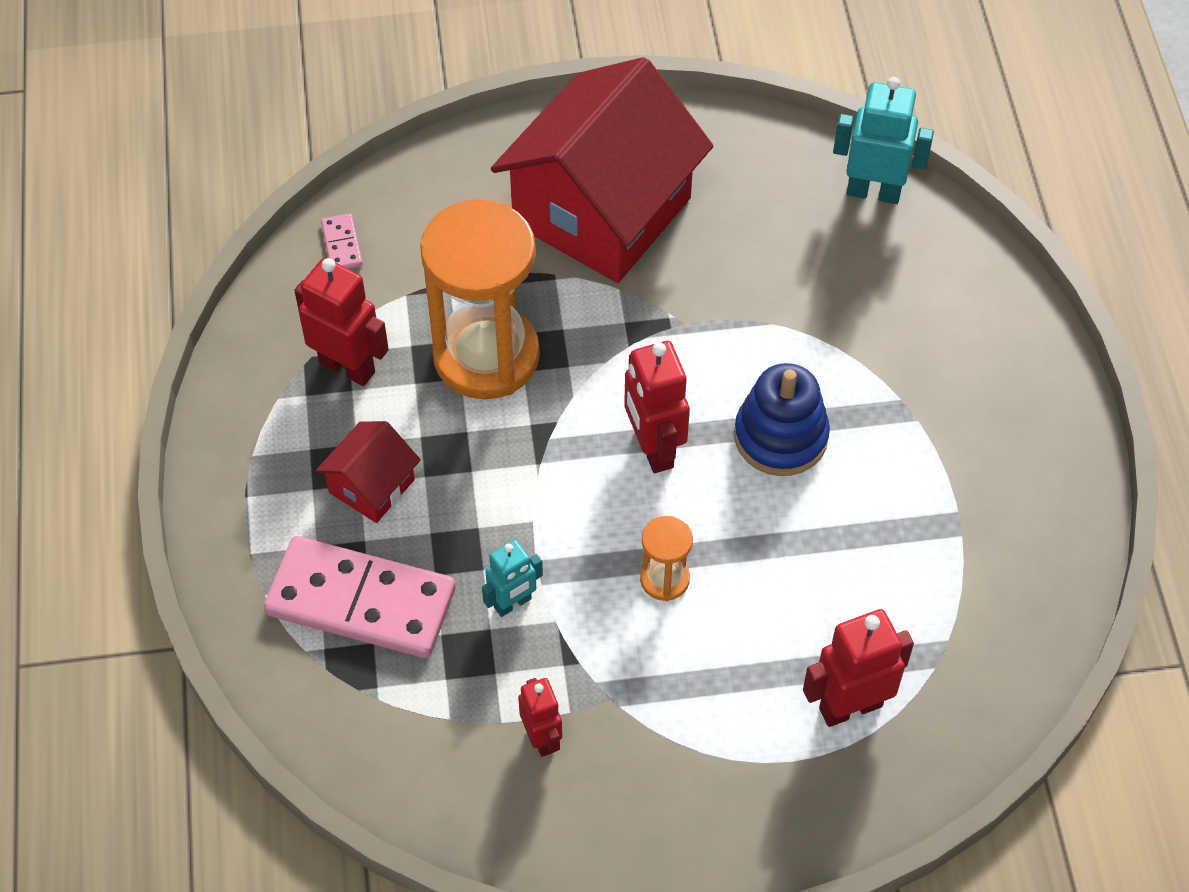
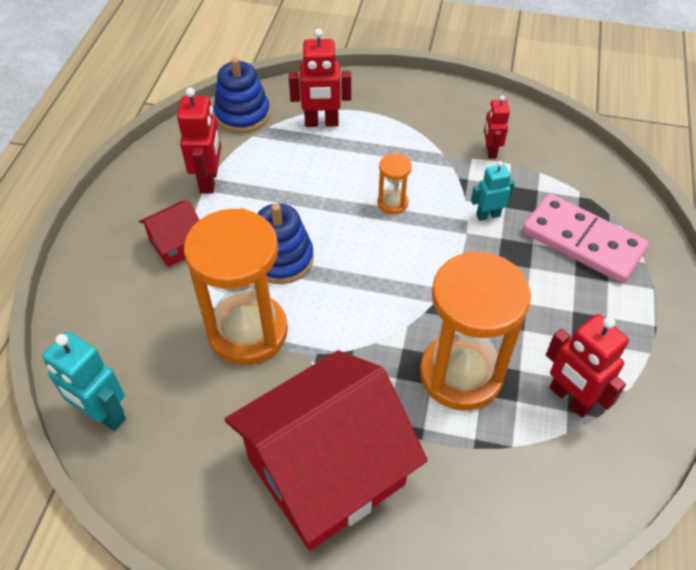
camera: 160 degrees left, 5 degrees down
(342, 244) = (559, 514): pink domino -> none
(371, 486) = (565, 307): red house -> red house (177, 245)
(653, 448) = (367, 275): red robot -> red robot (209, 181)
(769, 327) = (248, 331): none -> orange hourglass
(992, 680) = (242, 115): none -> blue stacking toy

